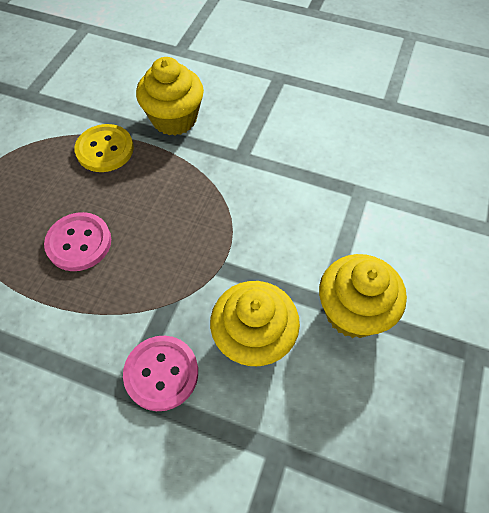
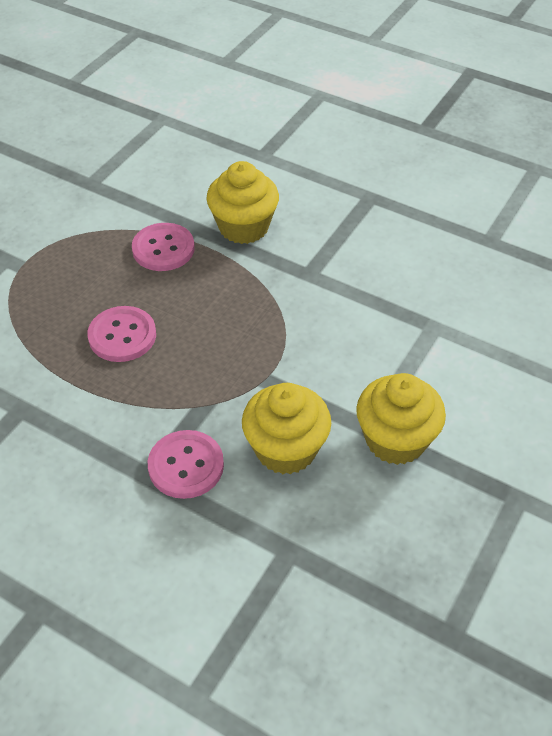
camera: 10 degrees right, 10 degrees down
(105, 149) = (163, 249): yellow button -> pink button

